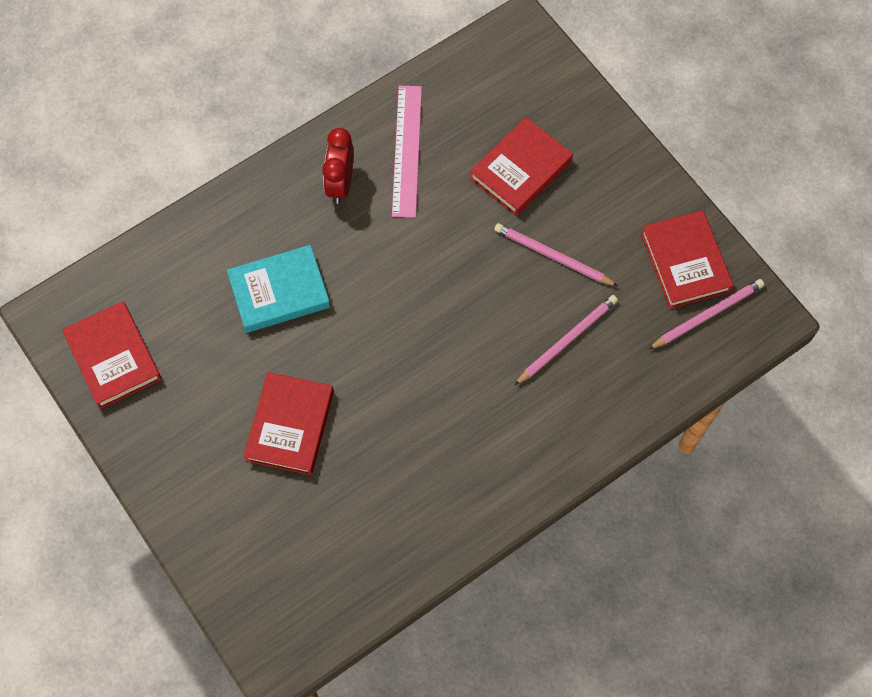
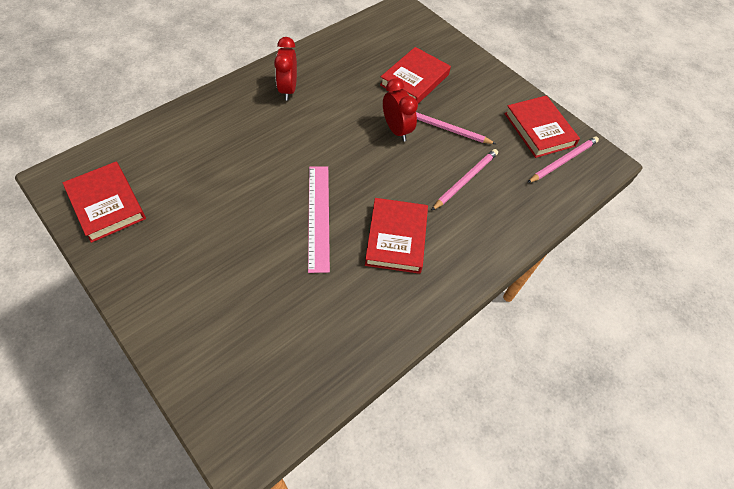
camera: 10 degrees left, 10 degrees down
(279, 292) = (243, 156): turquoise book -> none
(290, 426) = (253, 248): red book -> red book (396, 238)
(407, 150) = (334, 70): pink ruler -> pink ruler (318, 216)
(484, 257) = (396, 130): none -> red clock

